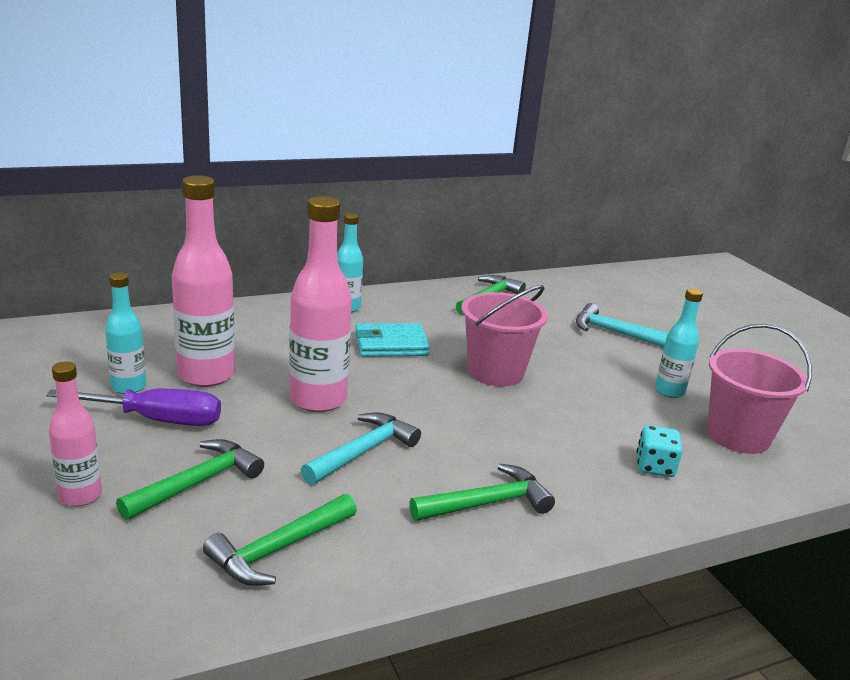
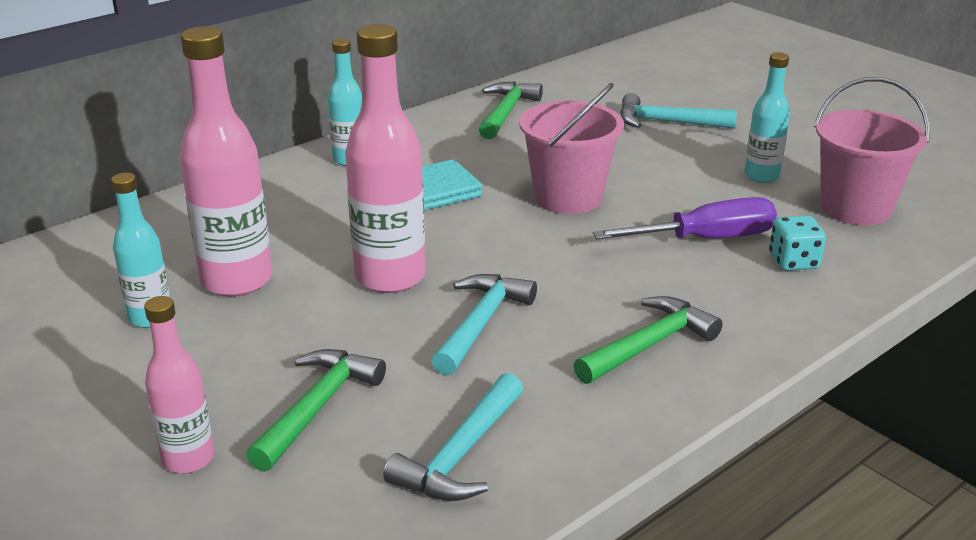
camera: 15 degrees left, 5 degrees up
(158, 420) = (217, 348): purple screwdriver -> purple screwdriver (707, 239)
(279, 549) = (461, 454): green hammer -> turquoise hammer

